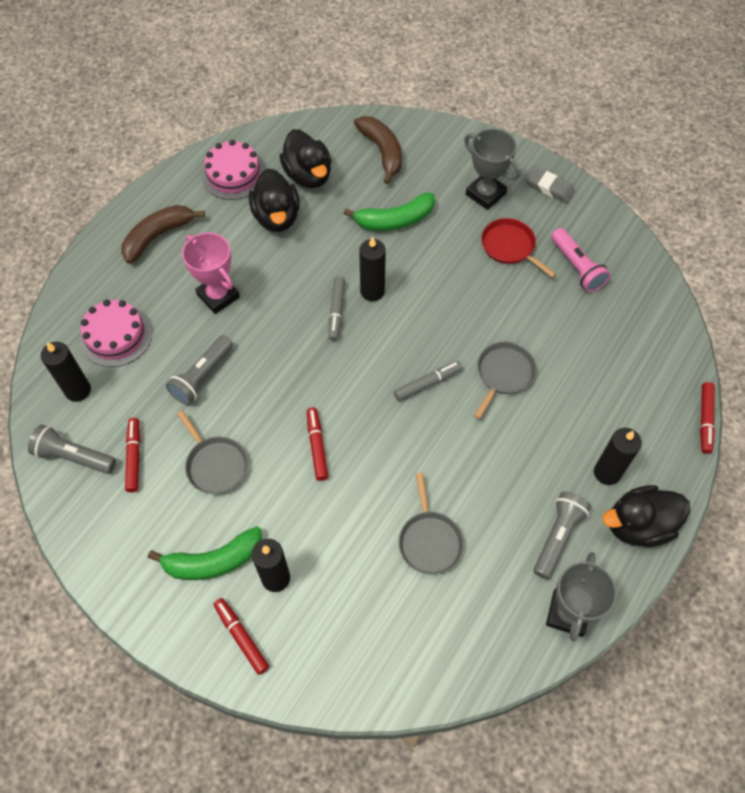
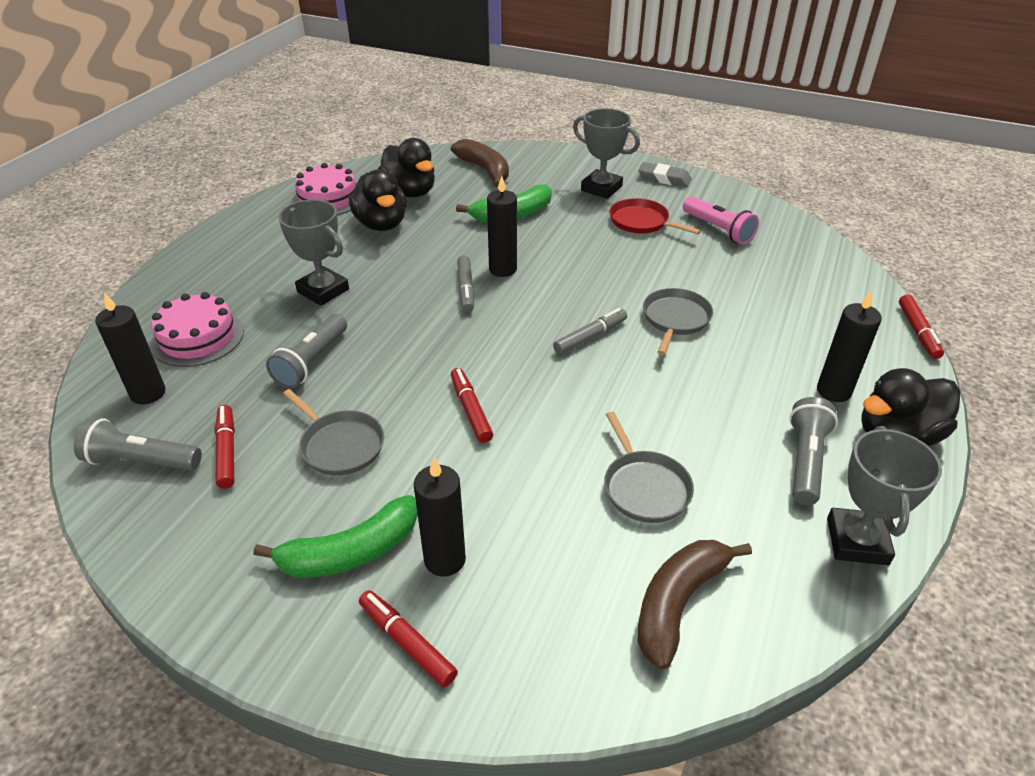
camera: 10 degrees left, 20 degrees down
(158, 236) = (246, 251): brown banana -> brown banana (678, 602)
(218, 296) = (323, 291): pink trophy -> grey trophy

